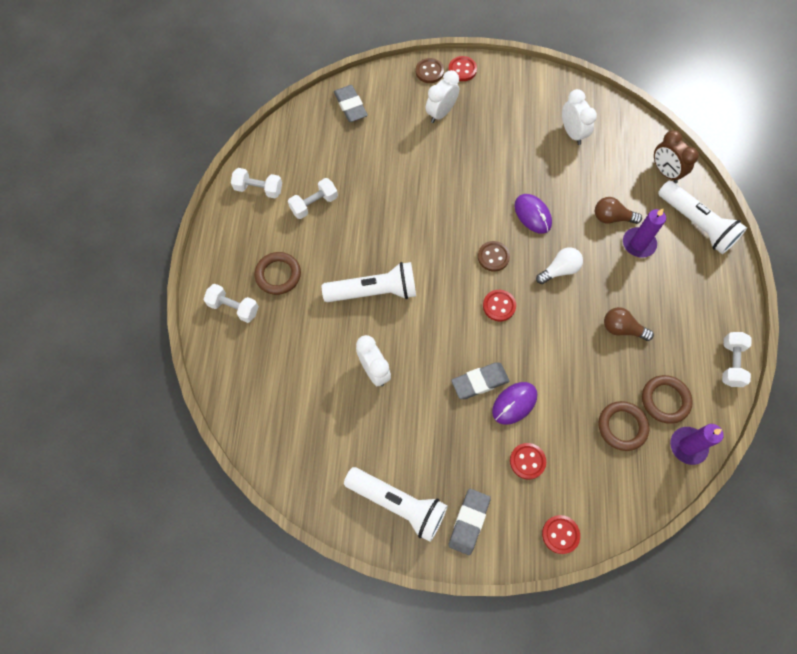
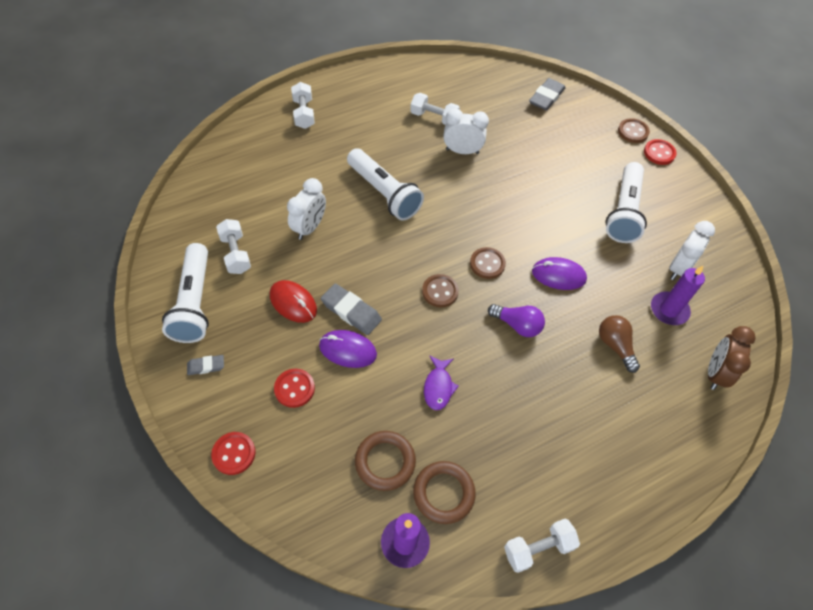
camera: 55 degrees right, 10 degrees down
(258, 189) = (418, 79): white dumbbell -> white dumbbell (236, 254)
(278, 275) = (352, 126): brown ring -> none
(441, 113) = (599, 158): white clock -> white clock (462, 151)
(445, 422) = (293, 303): none -> red mouse
(468, 522) = (206, 366): grey eraser -> grey eraser, size x0.58
(499, 306) = (440, 292): red button -> brown button
(532, 215) = (558, 275): purple mouse -> purple mouse turned 75 degrees clockwise
(559, 270) = (517, 325): white light bulb -> purple light bulb
(581, 356) = (438, 387): none -> purple fish
(622, 329) = (496, 412): brown light bulb -> none
(638, 243) = (607, 384): purple candle -> purple candle (669, 310)
(696, 224) = (680, 433): white flashlight -> white flashlight (623, 212)

